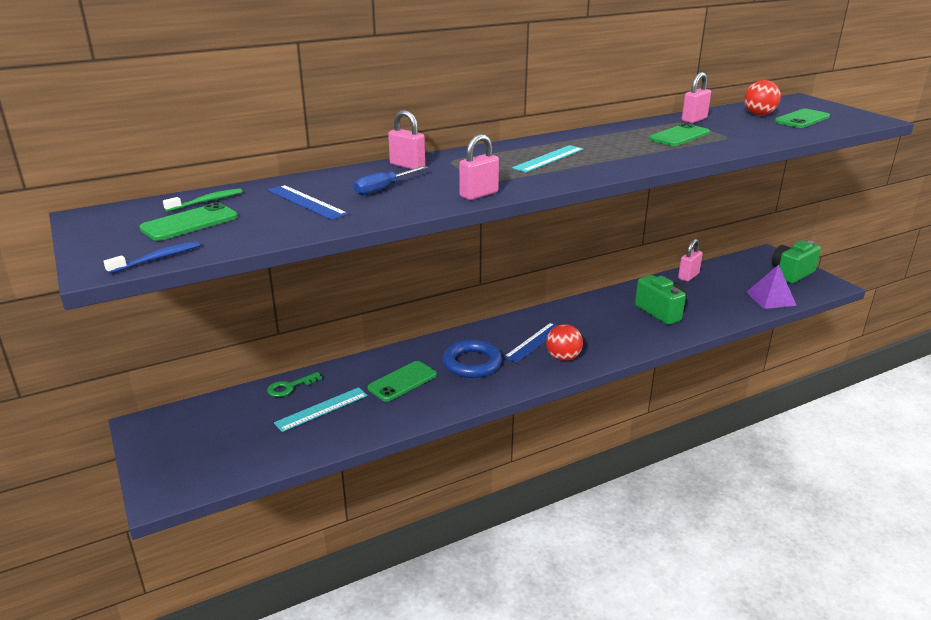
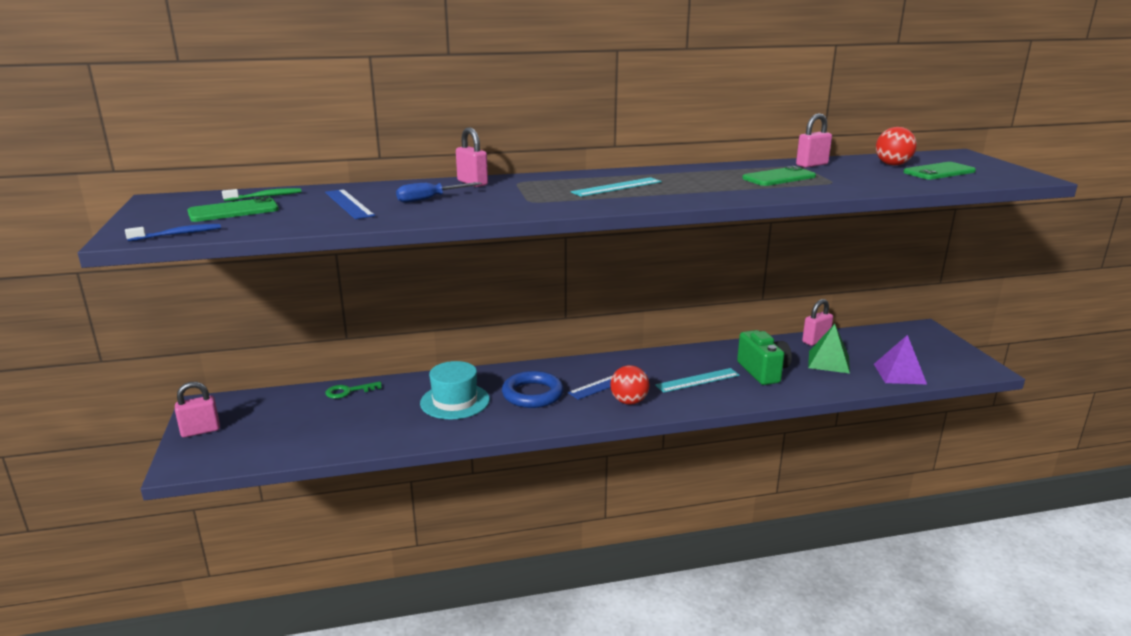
camera: 15 degrees right, 5 degrees down
(322, 409) = (365, 415): turquoise ruler -> turquoise ruler (697, 380)
(402, 381) = (455, 401): green phone -> turquoise hat
(479, 194) = (513, 211): pink padlock -> pink padlock (200, 431)
(709, 295) = (829, 362): none -> green pyramid
(791, 273) = (940, 351): green camera -> none

